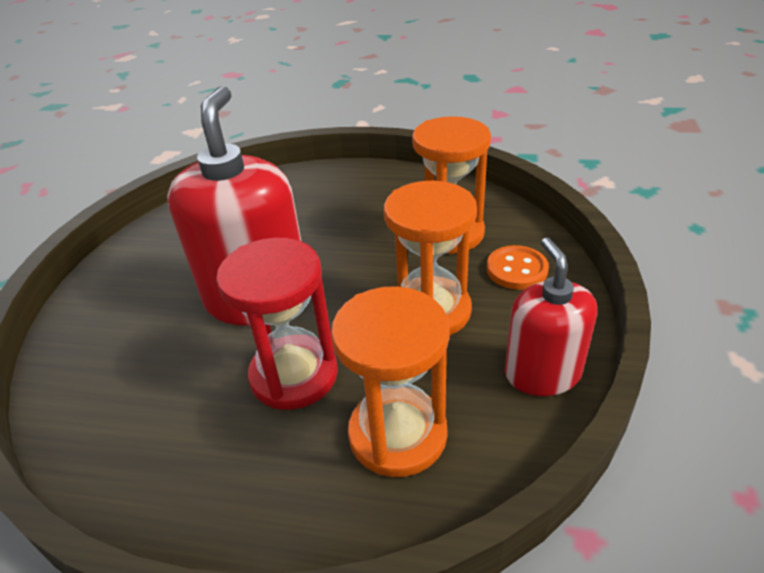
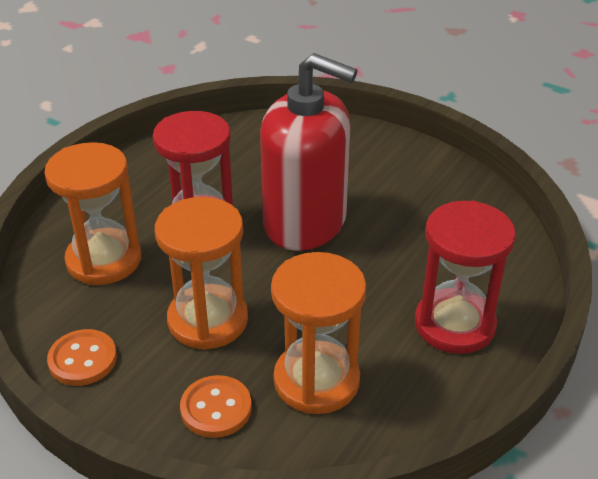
camera: 110 degrees right, 0 degrees up
(349, 193) = (454, 324): none -> red hourglass
(542, 373) = (83, 359): red soap dispenser -> orange button

